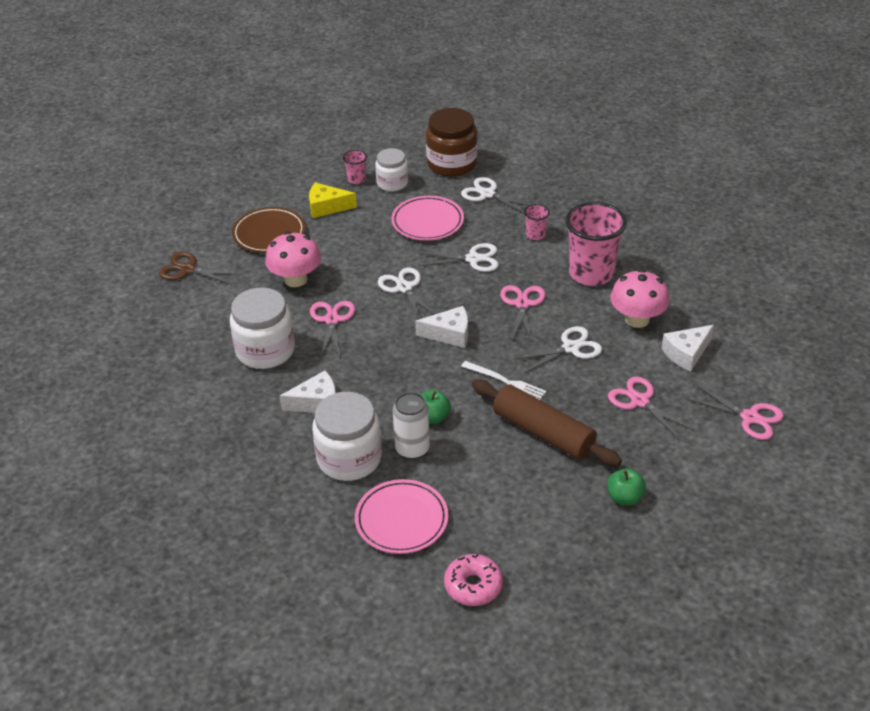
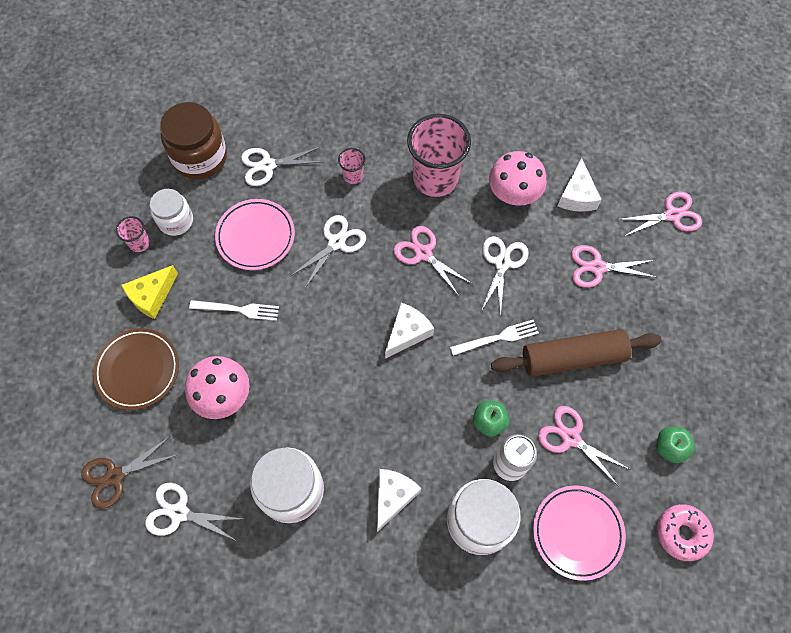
camera: 50 degrees left, 25 degrees up
(332, 320) = (305, 407): pink scissors -> pink scissors (570, 438)
(364, 247) = (238, 309): none -> white fork
(404, 288) = (320, 321): white scissors -> white scissors (179, 513)
(624, 497) = (679, 360): green apple -> green apple (669, 447)

